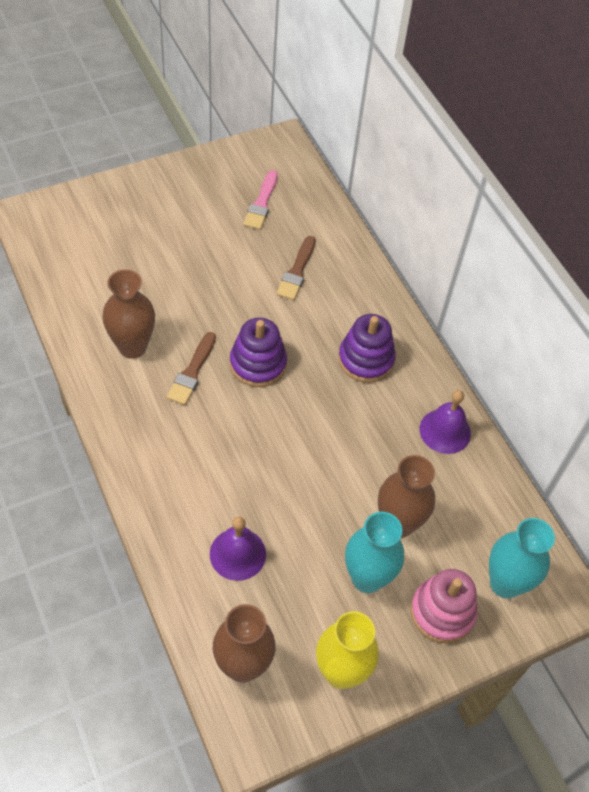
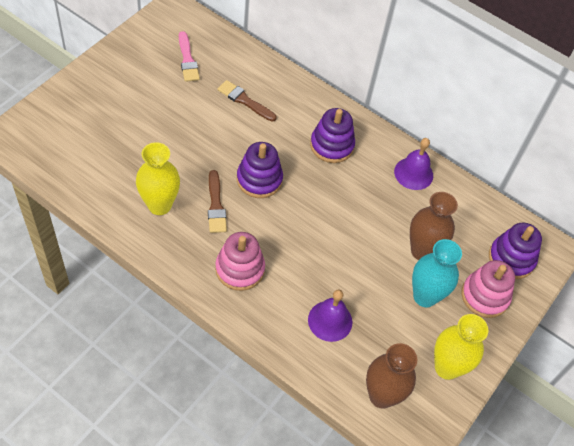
camera: 30 degrees left, 0 degrees up
(132, 347) = (159, 205): brown vase -> yellow vase
(174, 452) = (240, 269): none -> pink stacking toy
(297, 271) = (245, 101): brown brush -> brown brush turned 135 degrees clockwise
(505, 583) = (511, 258): turquoise vase -> purple stacking toy

